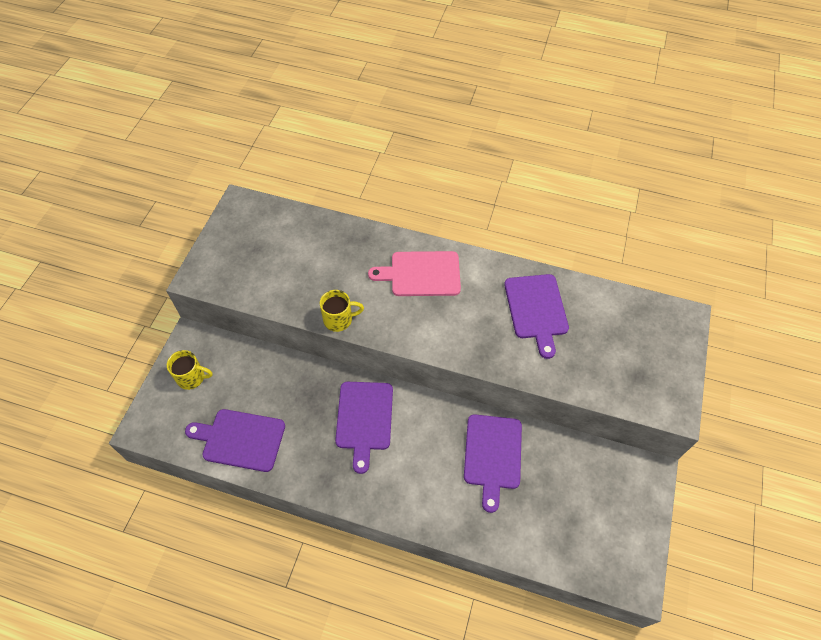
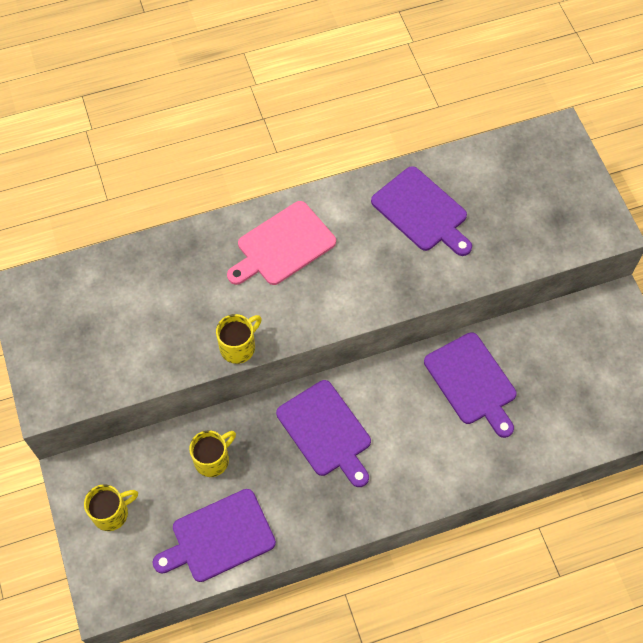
camera: 35 degrees left, 5 degrees up
(278, 387) = (213, 459): none -> yellow mug

